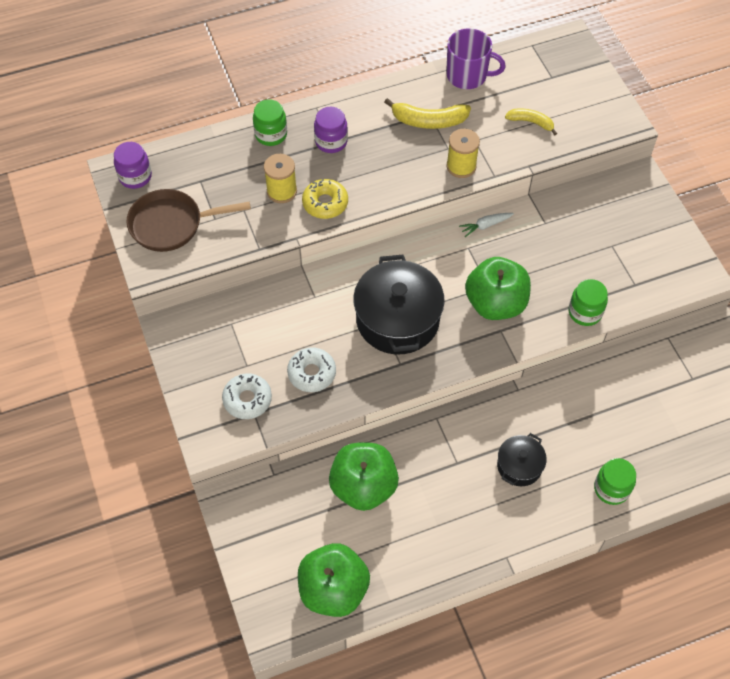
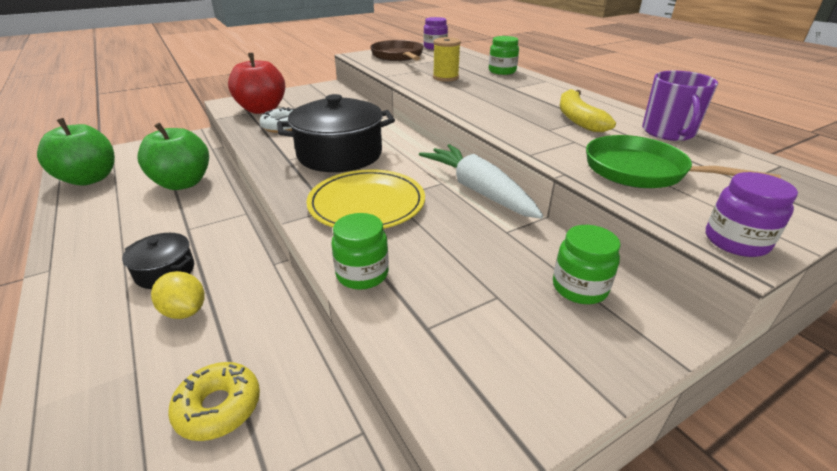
camera: 80 degrees right, 25 degrees down
(247, 399) = (262, 109): white donut -> red apple
(325, 203) = (441, 90): yellow donut -> yellow donut (218, 407)
(331, 141) = (512, 87): purple jar -> purple jar (736, 241)
(461, 166) = (529, 136): yellow spool -> none
(485, 225) = (478, 191): white carrot -> white carrot, size x2.31
(495, 303) = (367, 204): green apple -> yellow plate
(531, 122) = (641, 171): yellow banana -> green pan
(567, 441) = (185, 311): none -> yellow lemon
(611, 489) = (87, 362): green jar -> green jar (579, 288)

